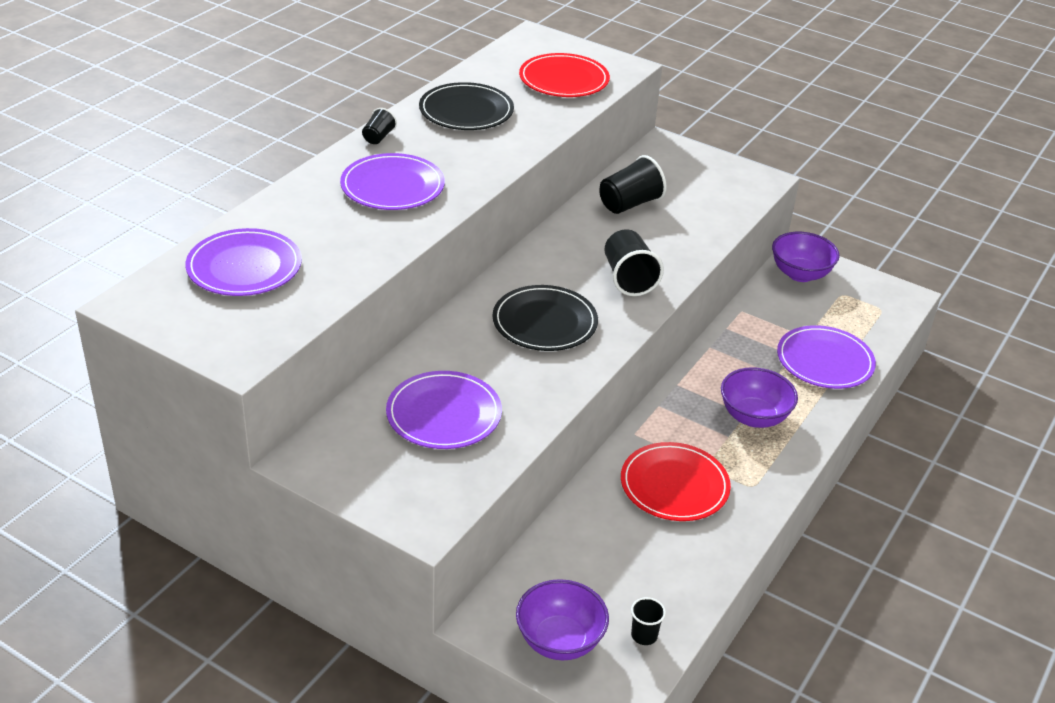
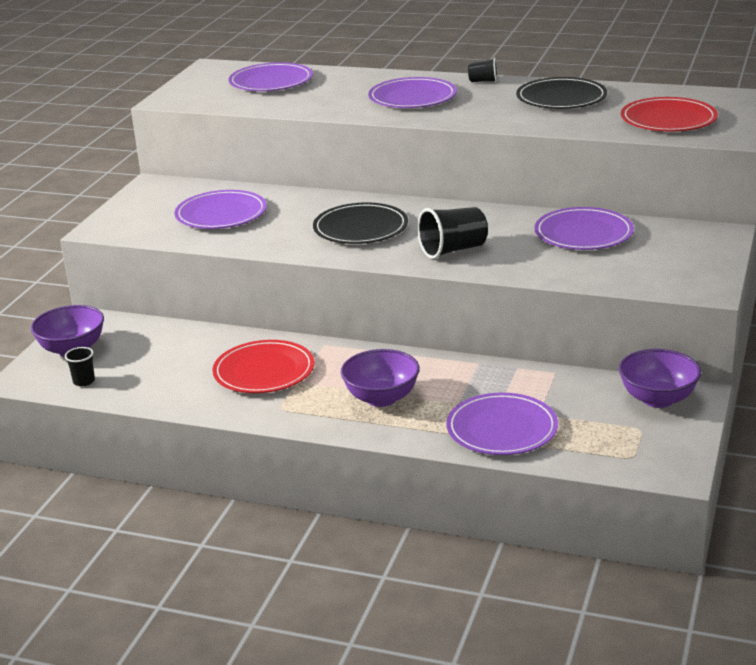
camera: 80 degrees right, 10 degrees down
(629, 204) = (583, 233): black cup -> purple plate

